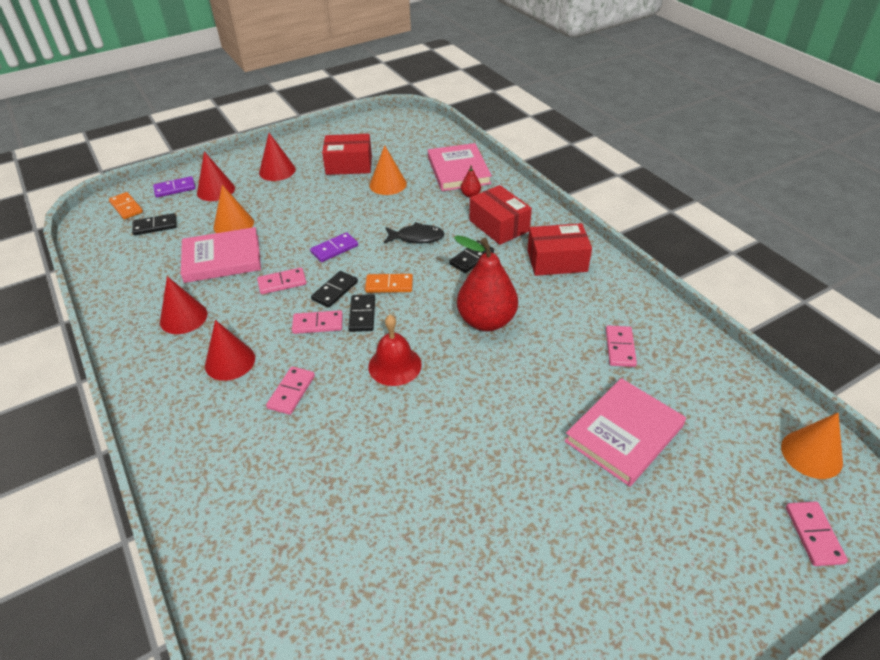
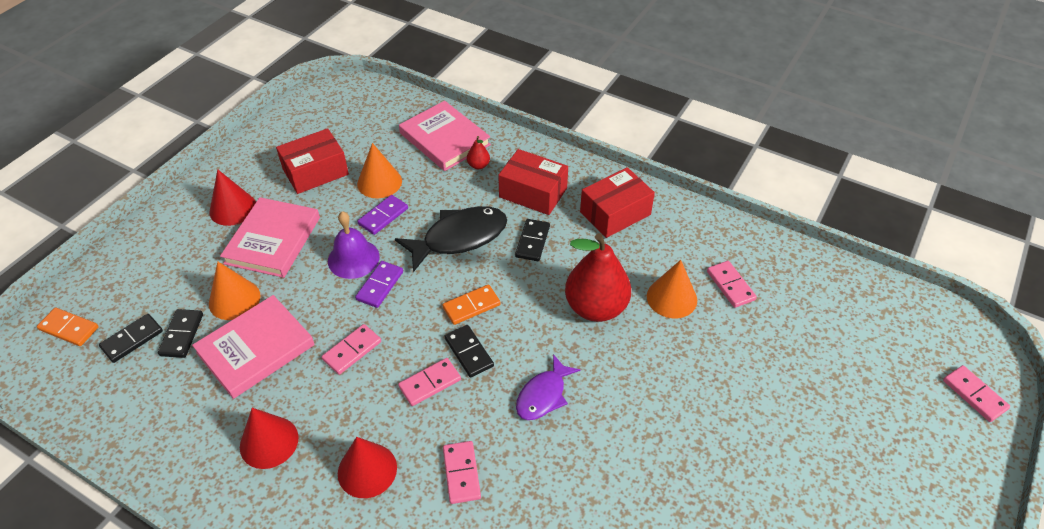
camera: 30 degrees left, 5 degrees up
(175, 188) = (116, 278): purple domino -> purple domino (383, 216)
(216, 190) = (174, 262): red cone -> none
(330, 226) = (353, 258): none -> purple bell
(335, 291) = (418, 336): black domino -> black domino (182, 335)
(395, 365) = (543, 395): red bell -> purple fish
(416, 237) = (459, 238): black fish -> black fish, size x1.62
(624, 434) = (788, 371): pink book -> pink book (273, 240)
(811, 454) = (932, 323): orange cone -> orange cone (671, 298)

